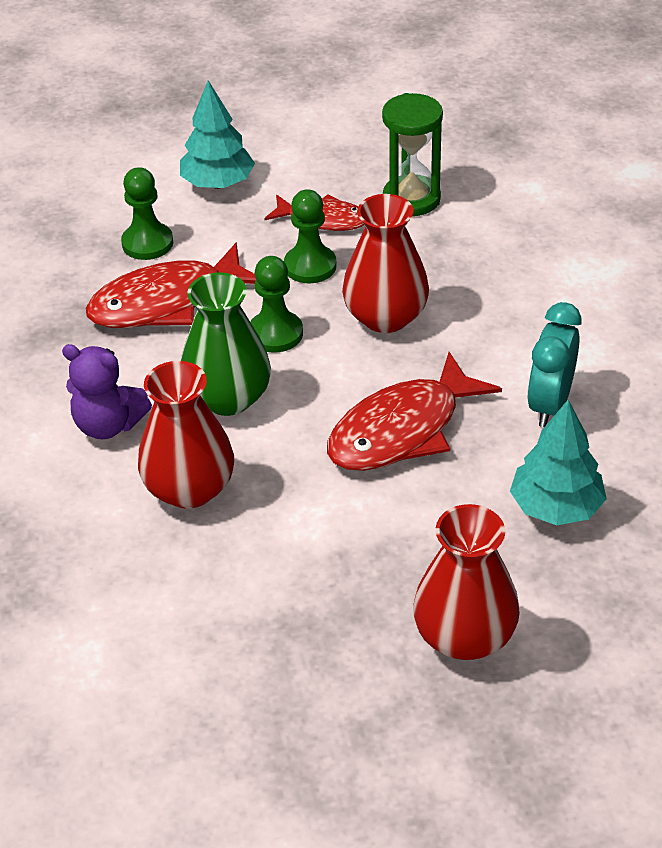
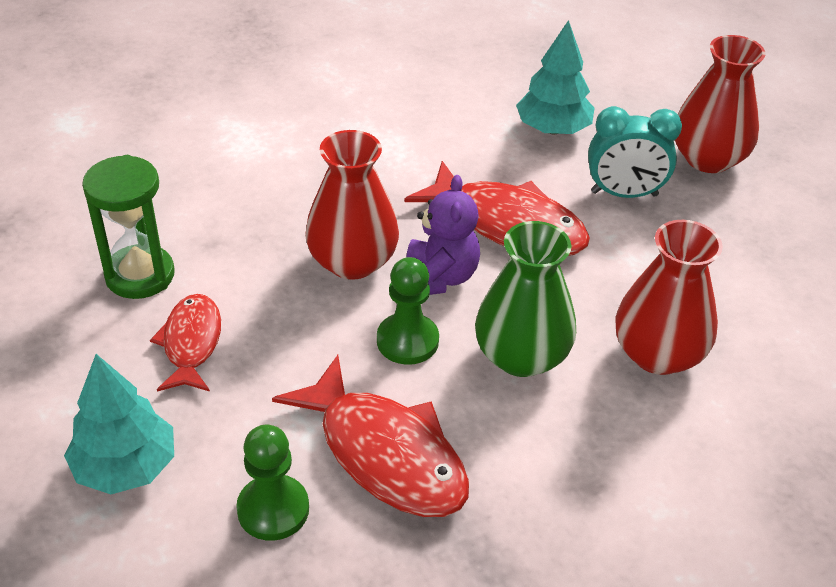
camera: 110 degrees left, 0 degrees up
(108, 425) = (608, 447): purple teddy bear -> purple teddy bear (440, 277)
(310, 266) = (283, 336): green pawn -> none
(549, 405) = (436, 144): turquoise clock -> turquoise clock (624, 194)

